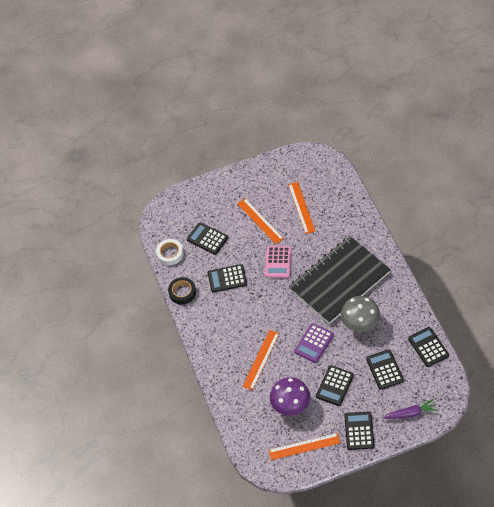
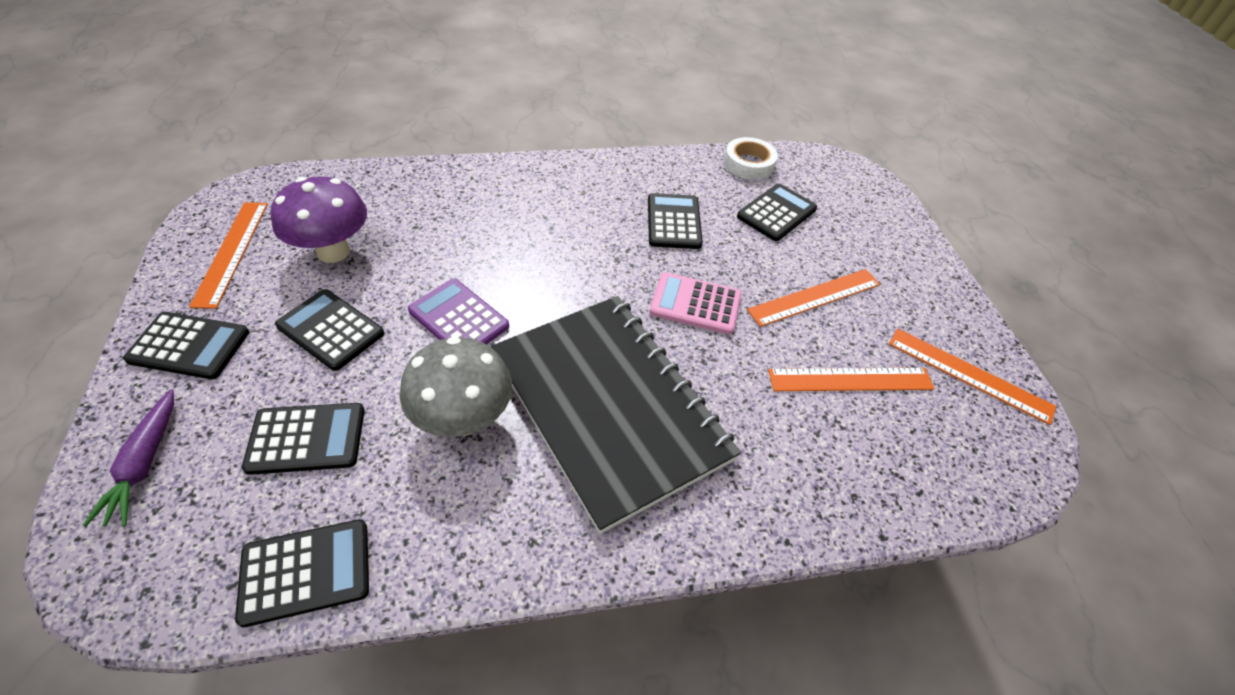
camera: 90 degrees right, 5 degrees down
(182, 292) = (659, 164): black tape -> none
(261, 359) = (465, 232): orange ruler -> orange ruler (969, 374)

